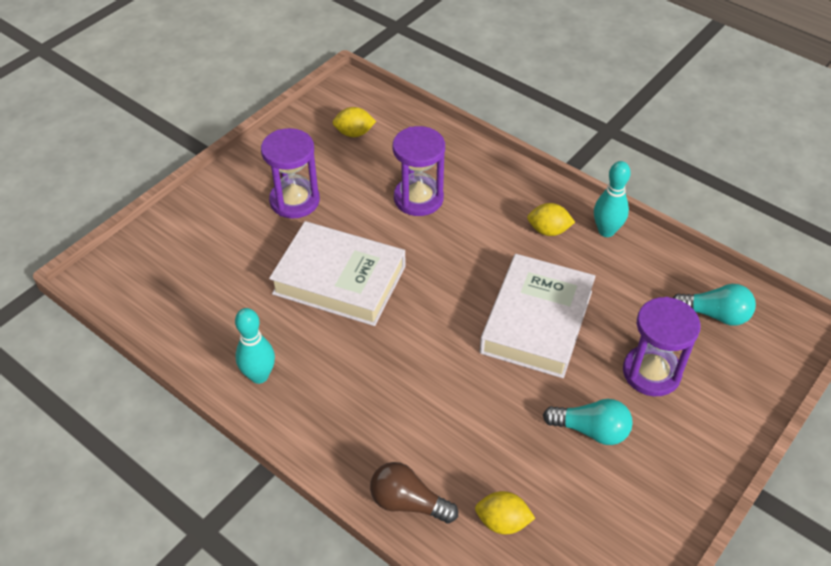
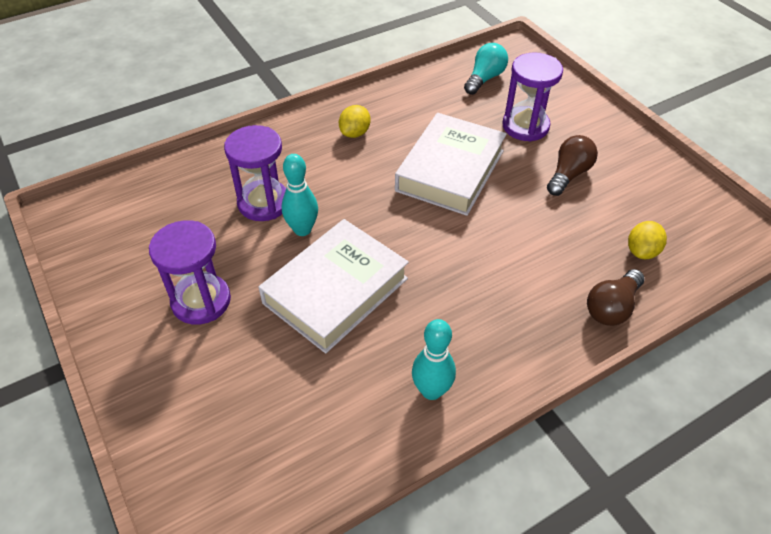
camera: 70 degrees left, 0 degrees up
(354, 133) = (136, 226): yellow lemon -> none
(537, 321) = (450, 170): white book -> white book turned 75 degrees clockwise
(591, 430) = (568, 174): turquoise light bulb -> brown light bulb
(606, 231) = (374, 102): turquoise bowling pin -> turquoise bowling pin (302, 229)

